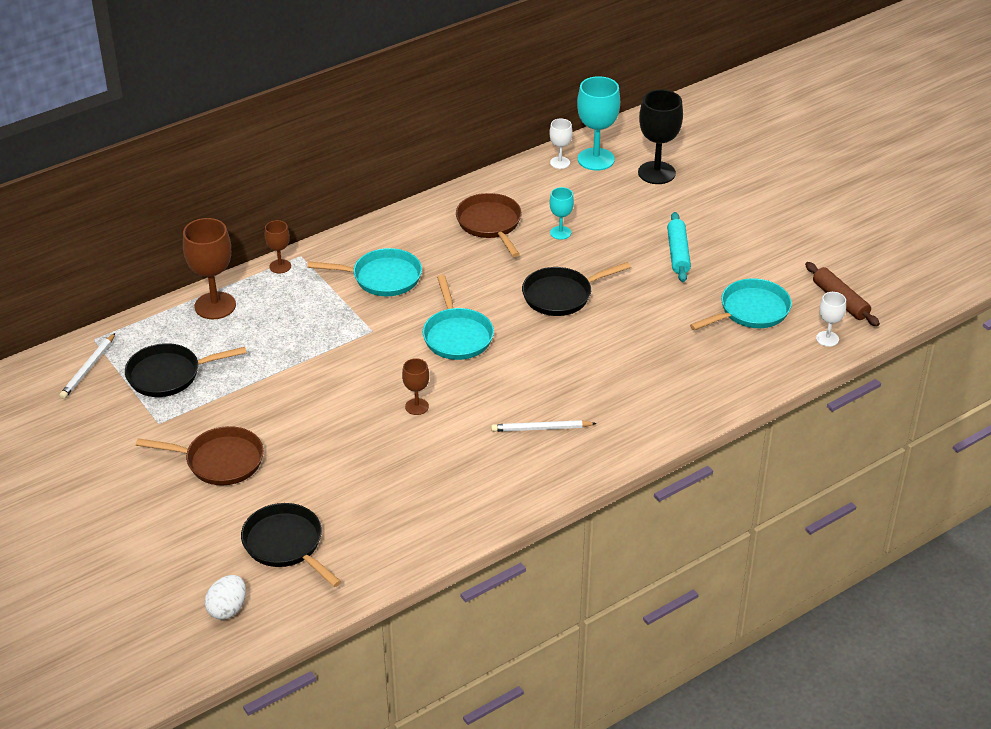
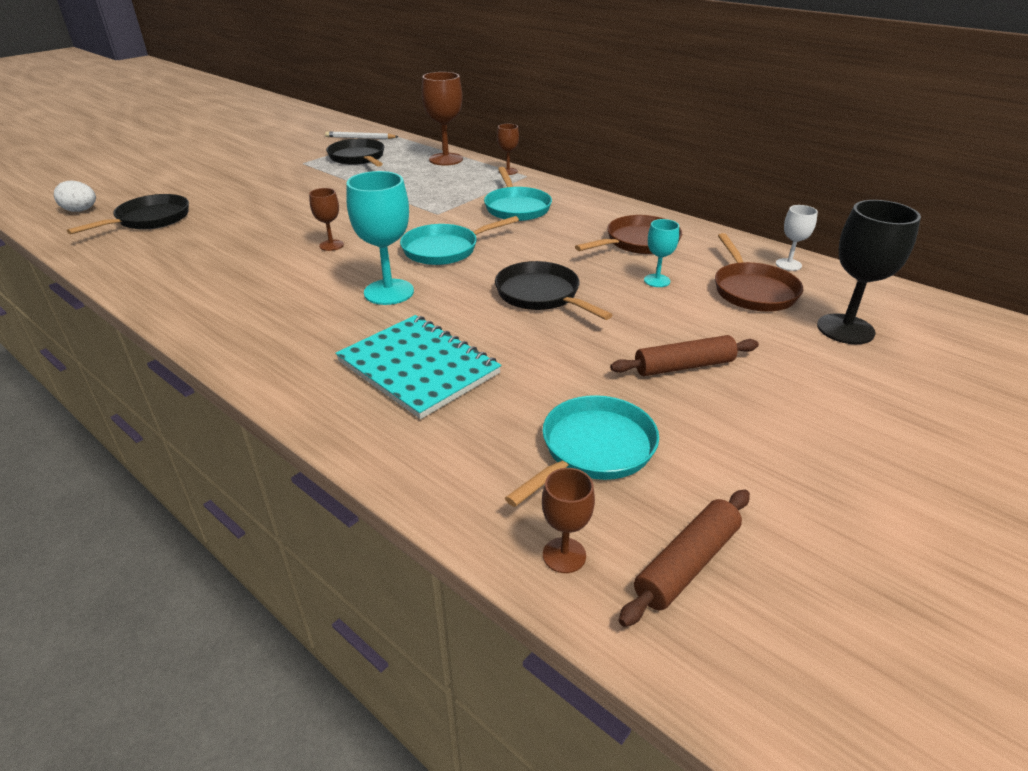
camera: 75 degrees right, 5 degrees down
(219, 461) = (257, 185): brown pan -> brown pan (752, 290)
(541, 428) = (301, 312): white pencil -> none
(596, 159) = (822, 285): turquoise goblet -> turquoise goblet (389, 292)
(643, 371) = (418, 367): none -> turquoise notebook
(678, 253) = (683, 366): turquoise rolling pin -> brown rolling pin
(750, 311) = (593, 450): turquoise pan -> turquoise pan turned 90 degrees counterclockwise
(827, 339) = (564, 555): white goblet -> brown goblet

